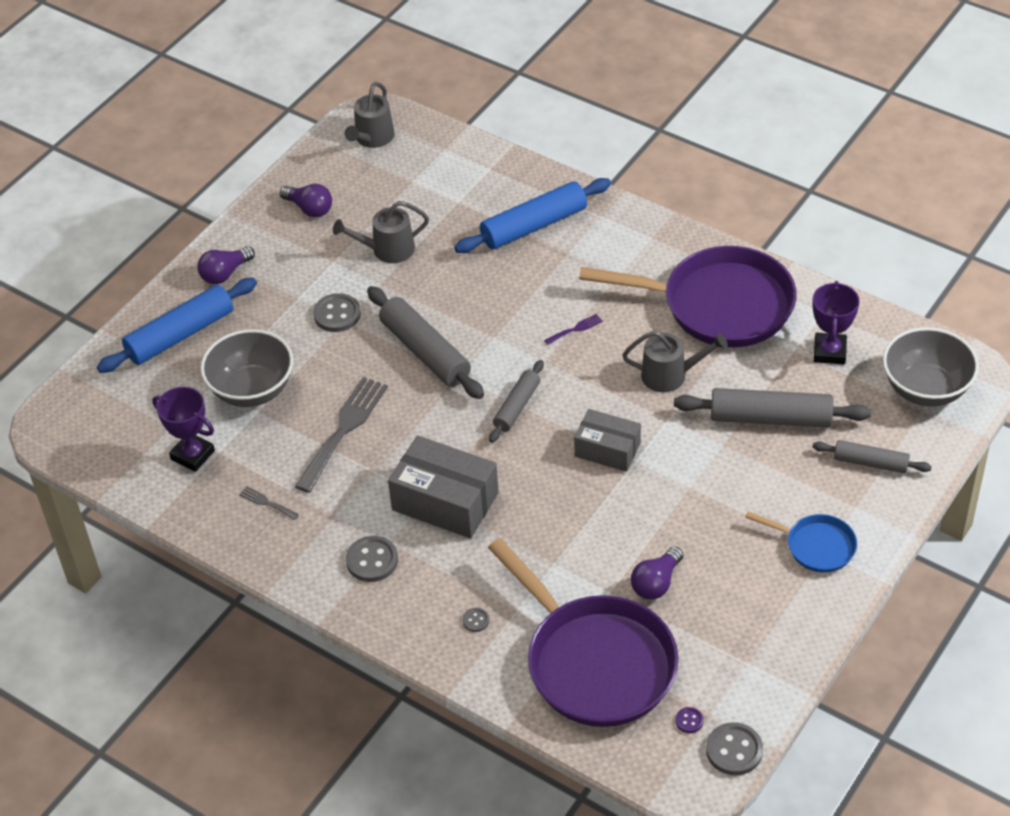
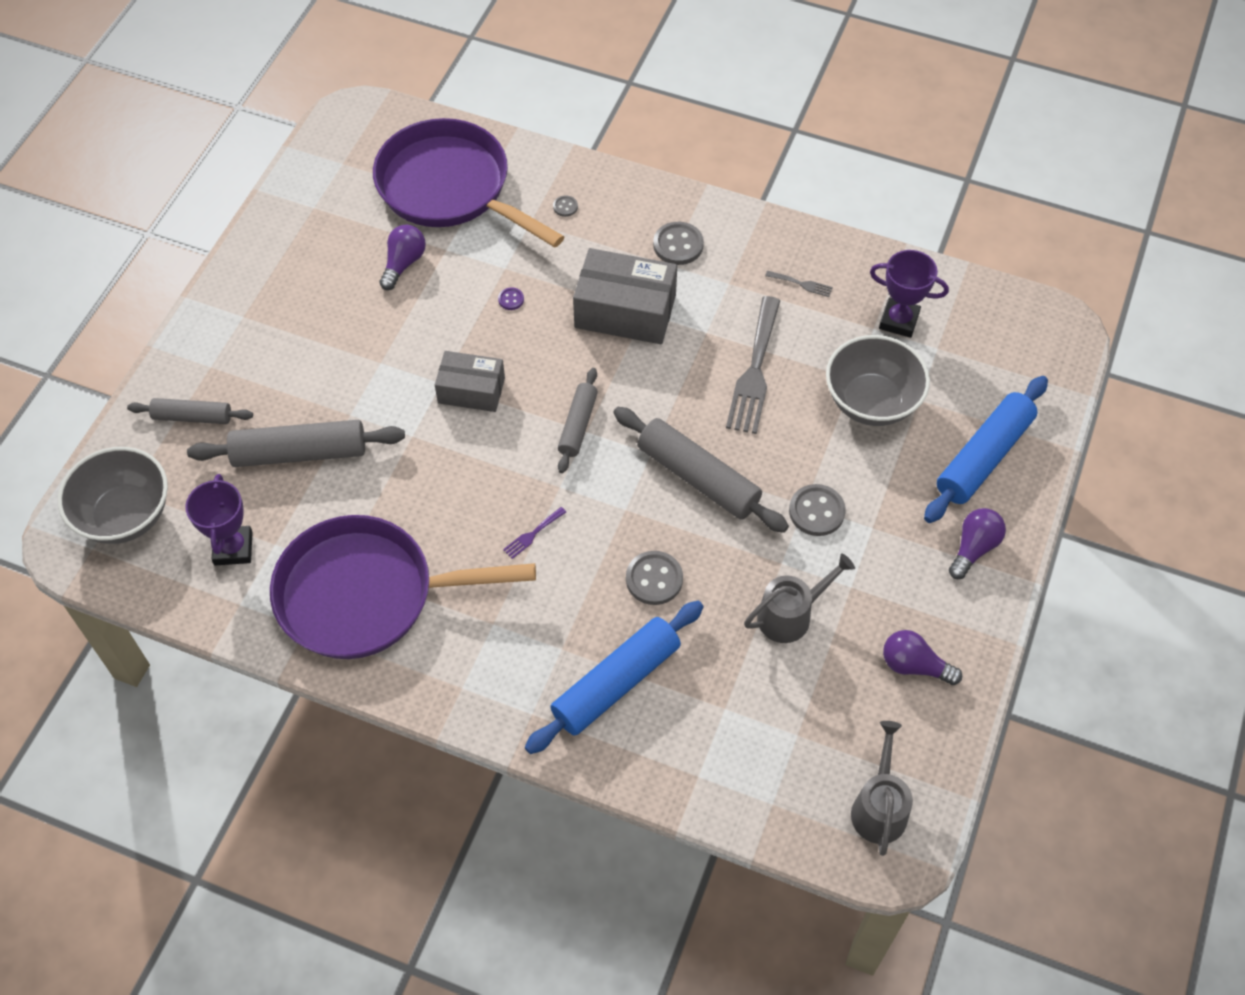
camera: 165 degrees right, 10 degrees up
(670, 375) = (415, 489): grey watering can -> none
(689, 721) = (361, 154): purple button -> purple button (511, 299)
(734, 750) = (321, 138): grey button -> grey button (654, 579)
(816, 546) = (251, 320): blue pan -> none

